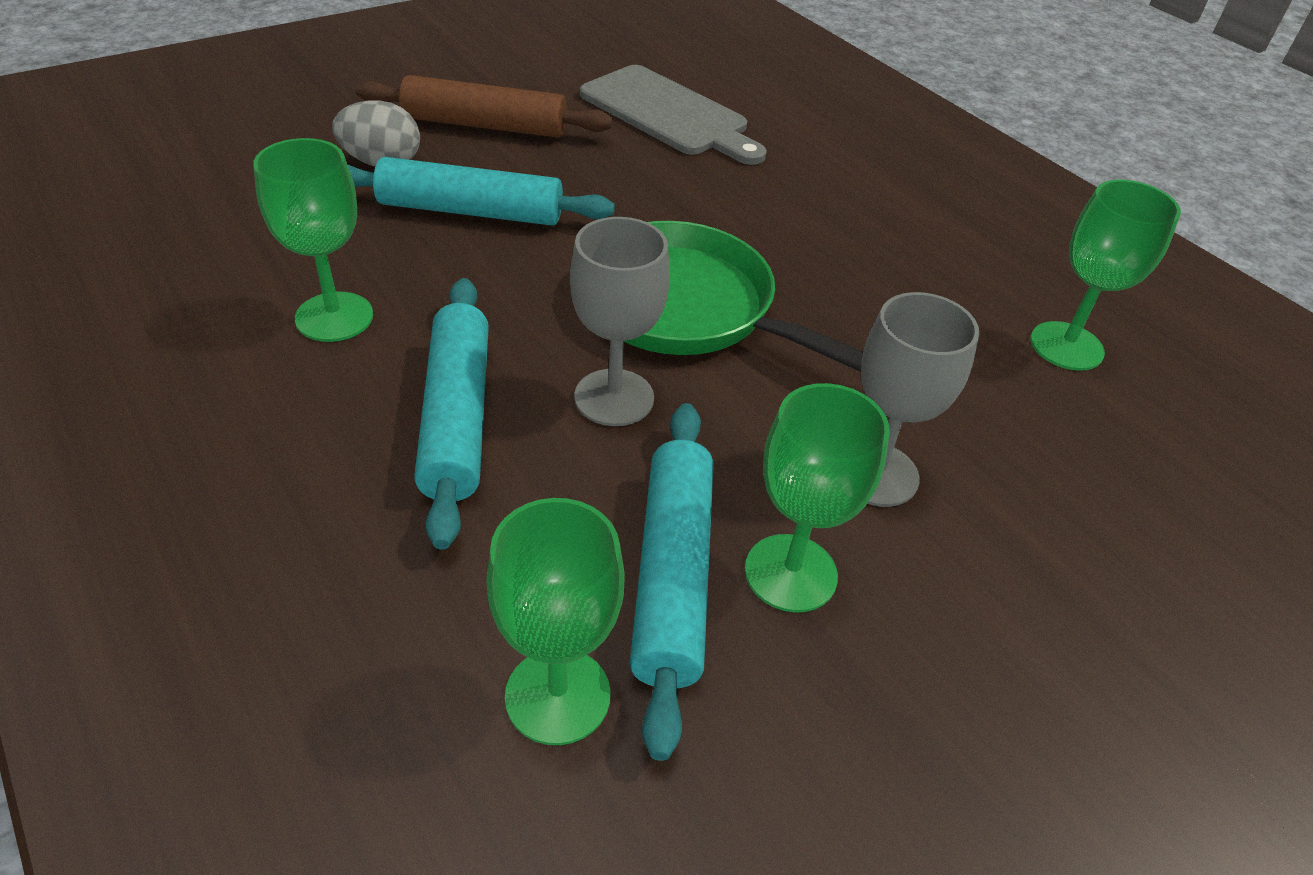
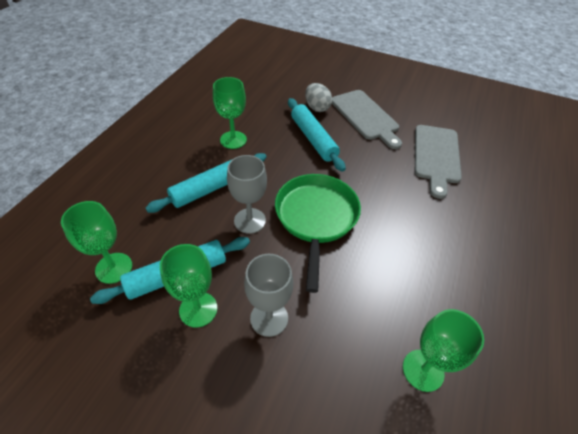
camera: 60 degrees right, 5 degrees up
(485, 125) = (365, 117): brown rolling pin -> grey cutting board

